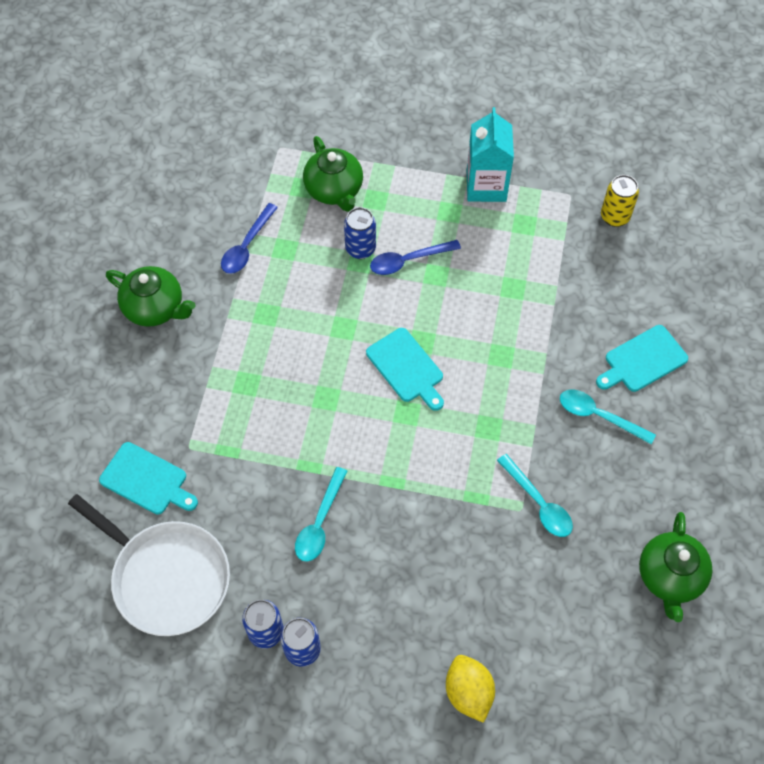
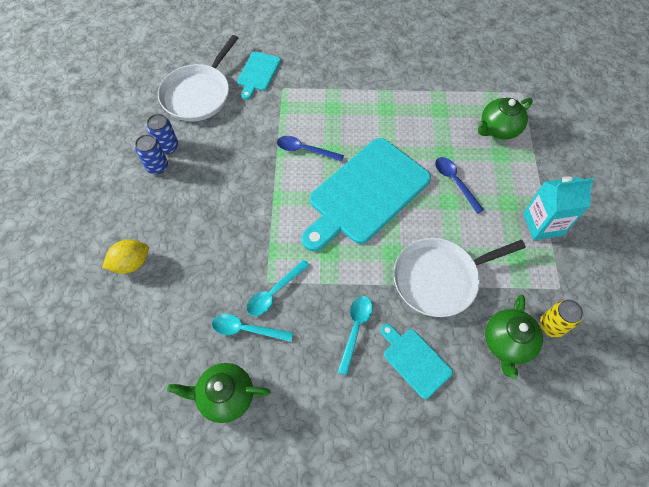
camera: 80 degrees right, 0 degrees up
(155, 308) = (374, 54): green teapot -> green teapot (507, 343)
(247, 246) = (435, 89): blue spoon -> blue spoon (305, 150)
(320, 522) = (242, 162): turquoise spoon -> turquoise spoon (246, 329)
(360, 249) = (455, 152): blue can -> none
(407, 368) = (366, 194): turquoise cutting board -> turquoise cutting board, size x2.10
(543, 311) = (439, 278): none -> white pan

